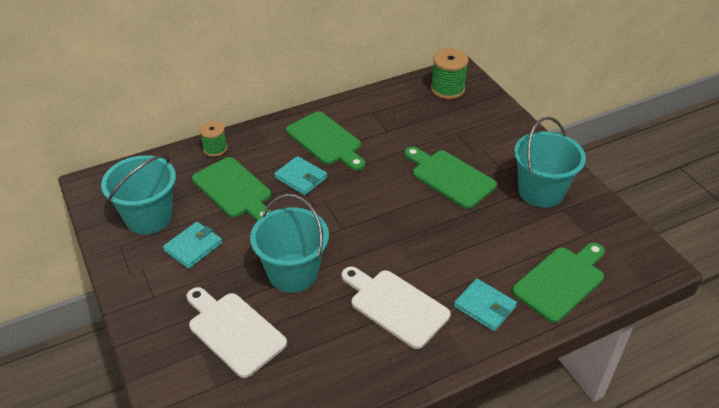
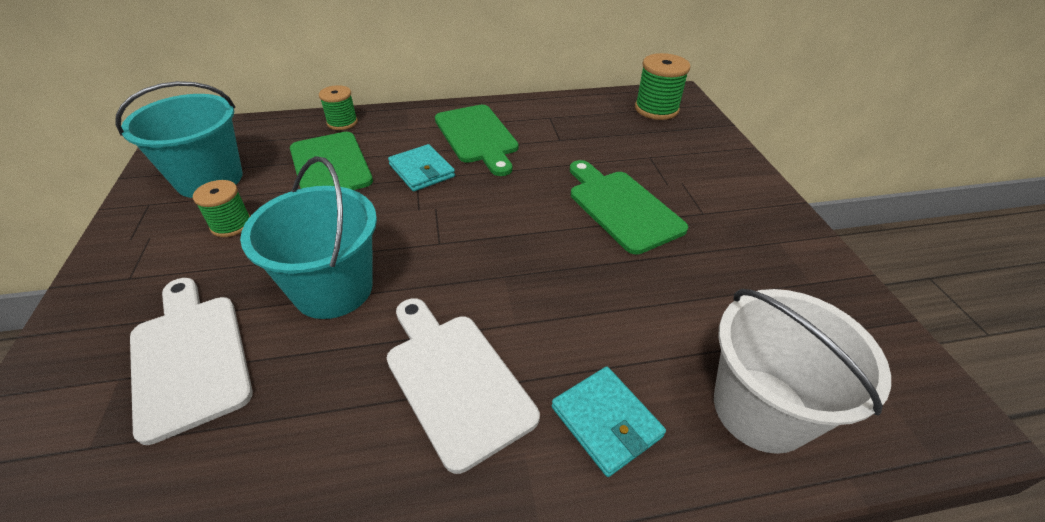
camera: 15 degrees right, 0 degrees up
(193, 247) = (231, 225): turquoise wallet -> green spool
(541, 191) = (755, 252): turquoise bucket -> none
(561, 281) = (760, 409): green cutting board -> white bucket

